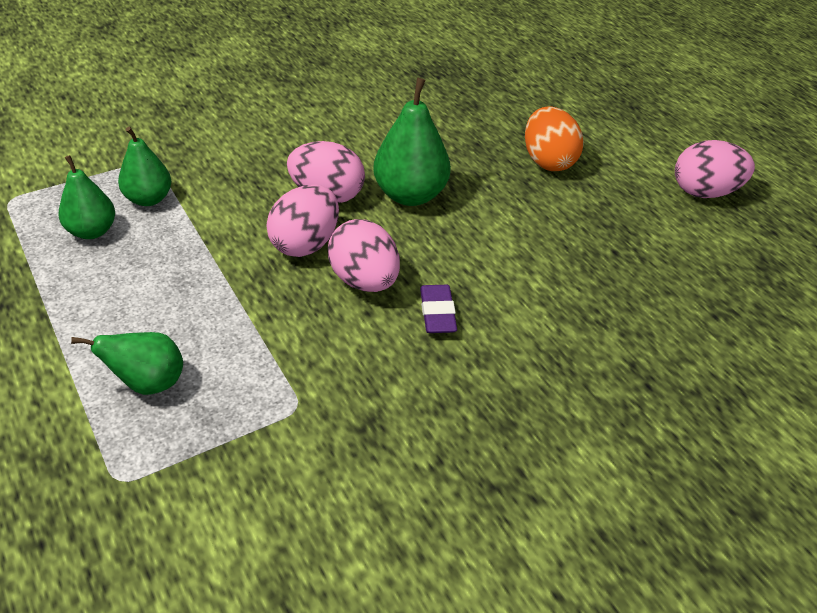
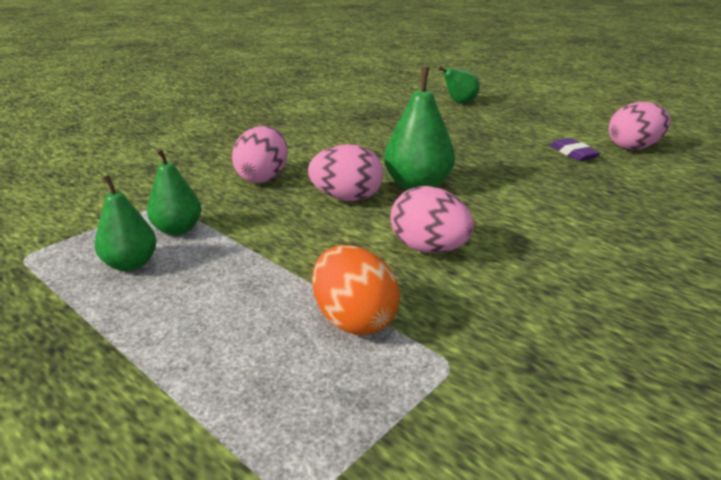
camera: 15 degrees left, 15 degrees down
(148, 383) = (271, 383): green pear -> green pear (459, 102)
(305, 244) = (353, 233): pink egg -> pink egg (263, 177)
(437, 313) = (514, 258): purple eraser -> purple eraser (573, 153)
(548, 161) = (505, 149): orange egg -> orange egg (354, 320)

